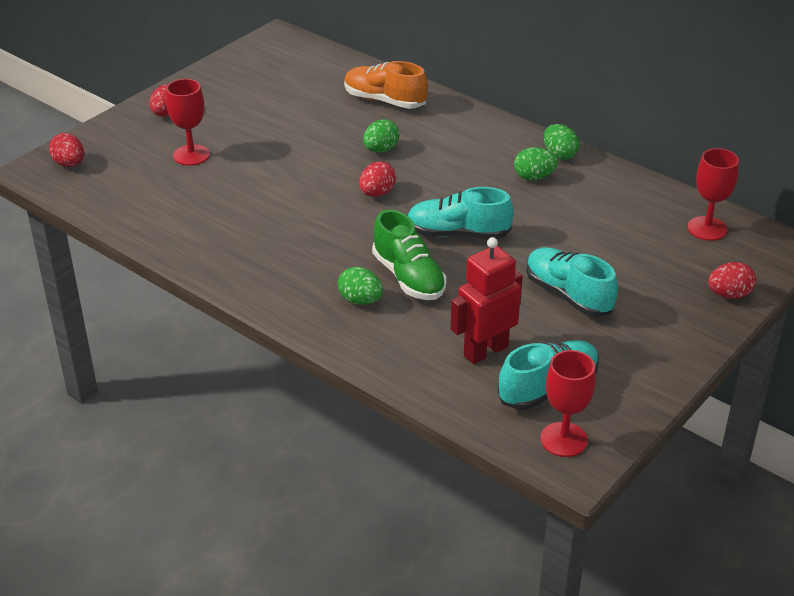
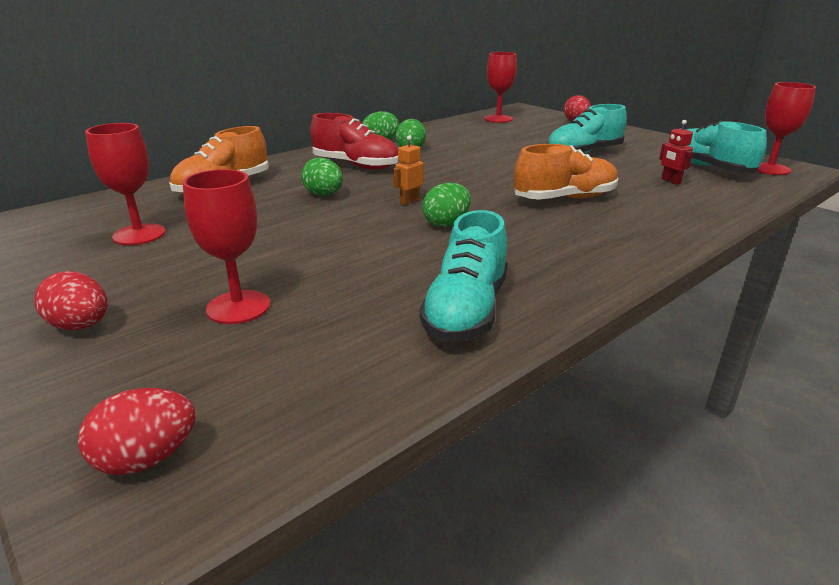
camera: 80 degrees left, 10 degrees down
(284, 94) = (139, 235): none -> red goblet
(360, 300) = (608, 220): green egg -> green egg (446, 223)
(377, 193) = (409, 201): red egg -> orange robot
(409, 277) = (565, 198): green shoe -> orange shoe
(458, 234) = (492, 177): turquoise shoe -> turquoise shoe (466, 311)
(465, 153) = (356, 165): none -> red shoe
(485, 351) = (670, 181): red robot -> red robot, size x0.47

